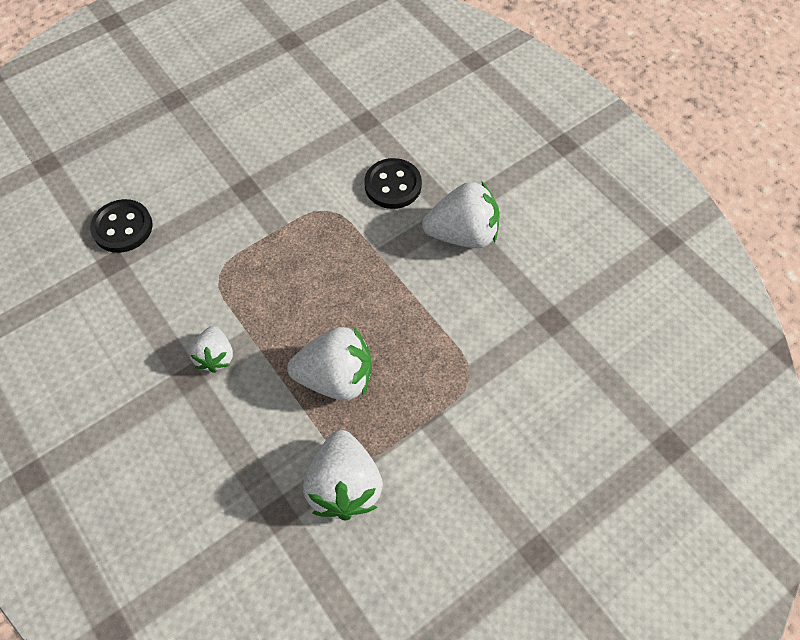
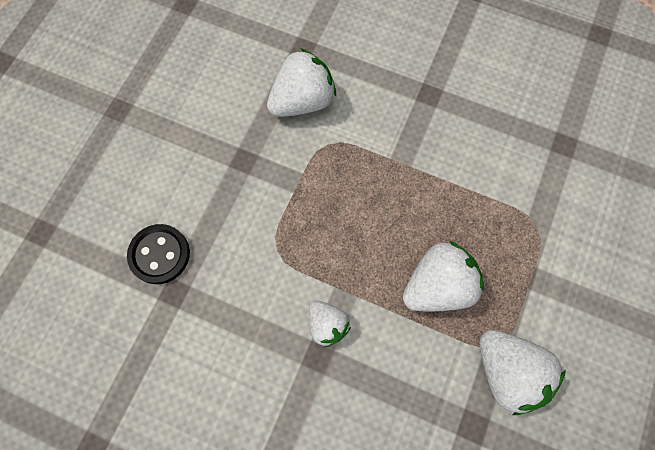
camera: 30 degrees left, 10 degrees up
(393, 185) = (366, 94): black button -> none
(462, 234) = (450, 108): white strawberry -> white strawberry (302, 101)

